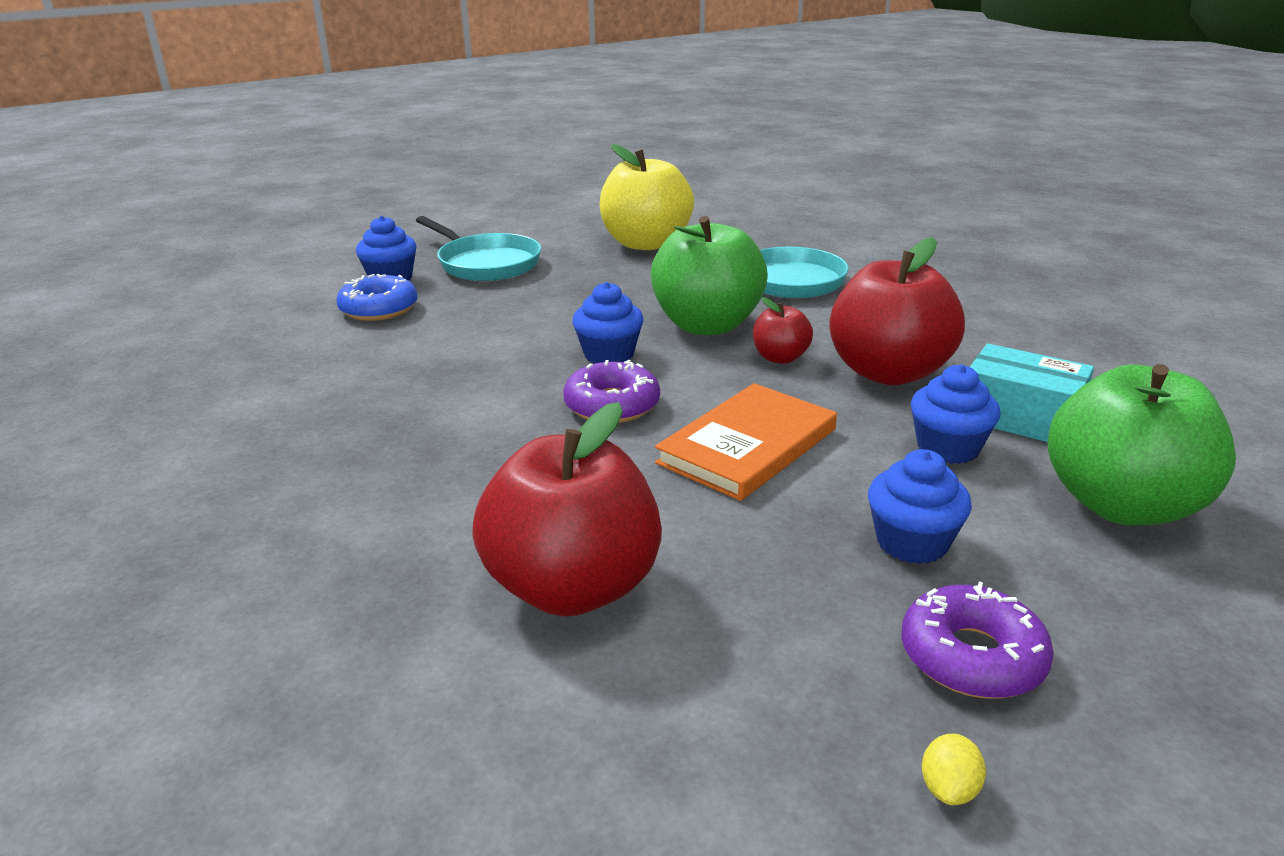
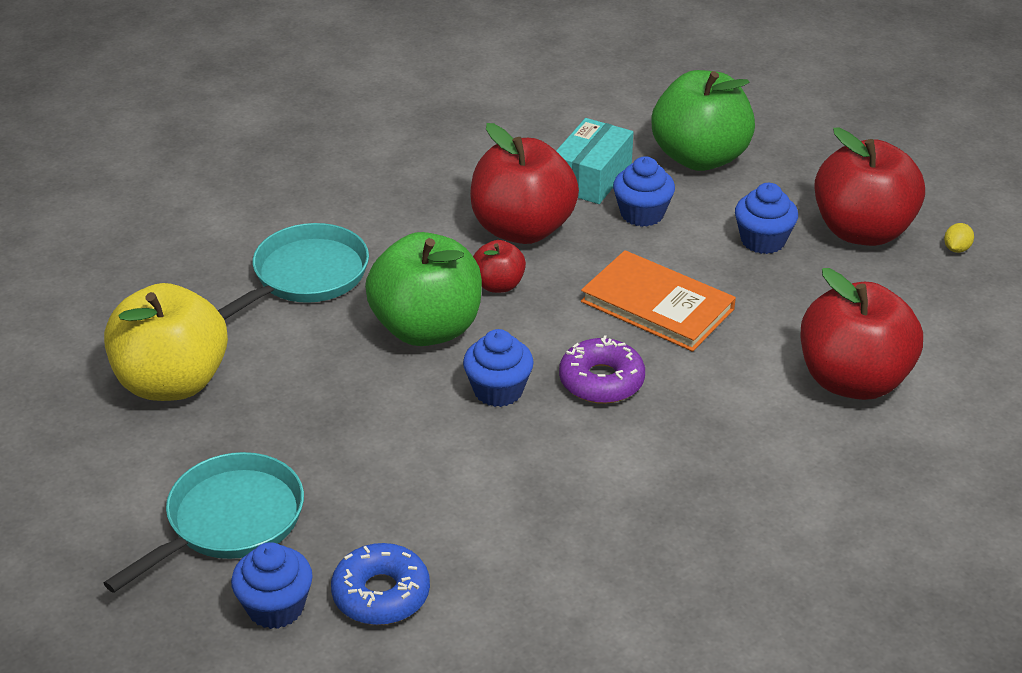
camera: 95 degrees left, 10 degrees up
(949, 789) = (956, 249): yellow lemon -> yellow lemon turned 75 degrees counterclockwise
(972, 657) = (862, 231): purple donut -> red apple

